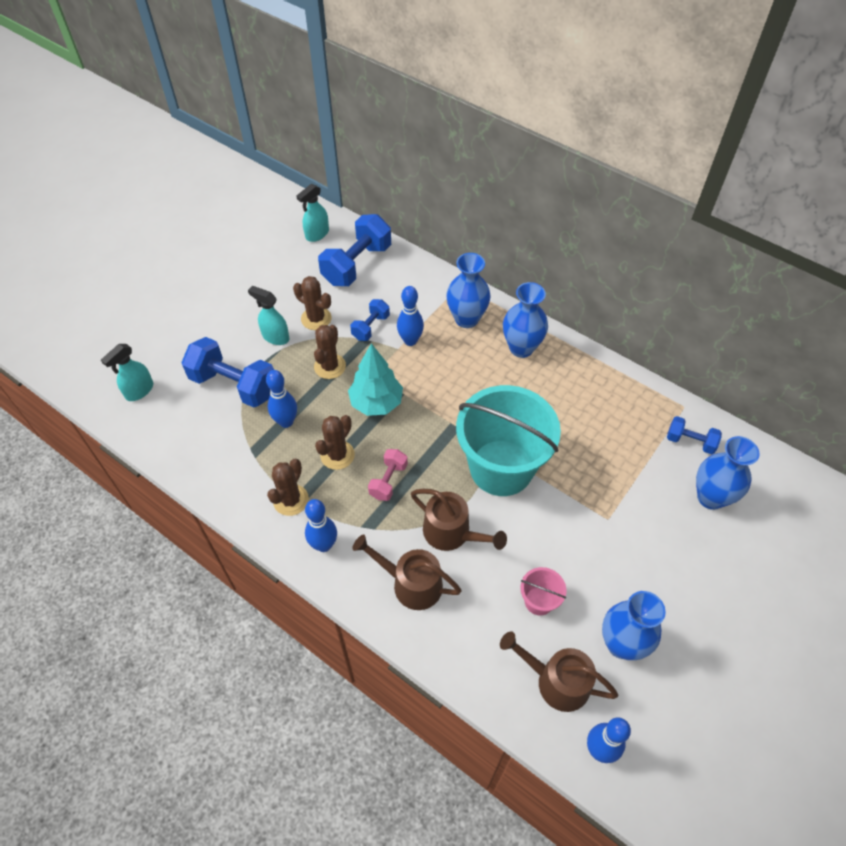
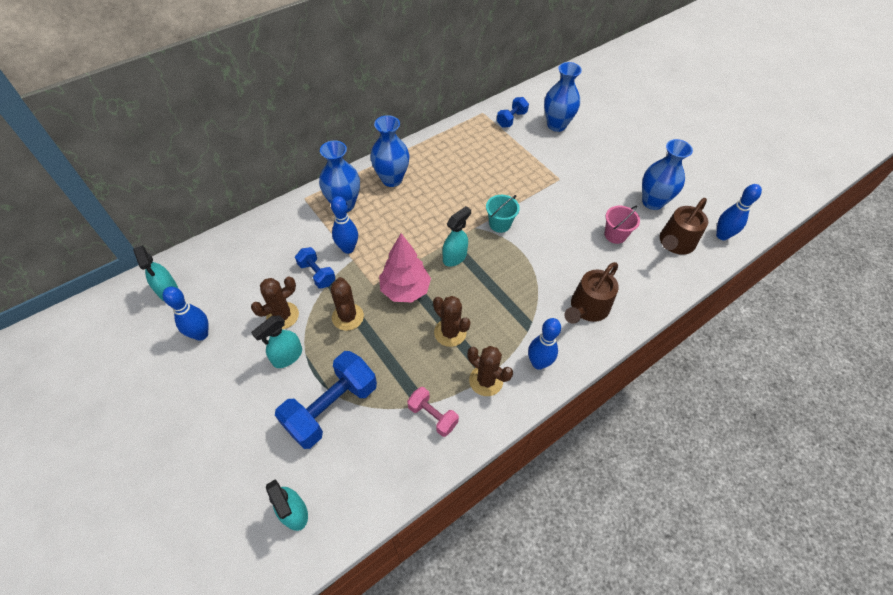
camera: 75 degrees left, 0 degrees up
(286, 422) = (397, 367): blue bowling pin -> blue bowling pin (201, 334)
(330, 366) = (347, 317): brown cactus -> brown cactus turned 45 degrees clockwise
(357, 264) = (232, 266): blue dumbbell -> none
(376, 403) = (405, 290): turquoise tree -> pink tree
(388, 481) = (488, 300): pink dumbbell -> pink dumbbell (432, 416)
(435, 435) = (455, 257): none -> turquoise spray bottle
(451, 533) = (548, 270): brown watering can -> none
(501, 468) = (500, 224): turquoise bucket -> turquoise bucket, size x0.42

